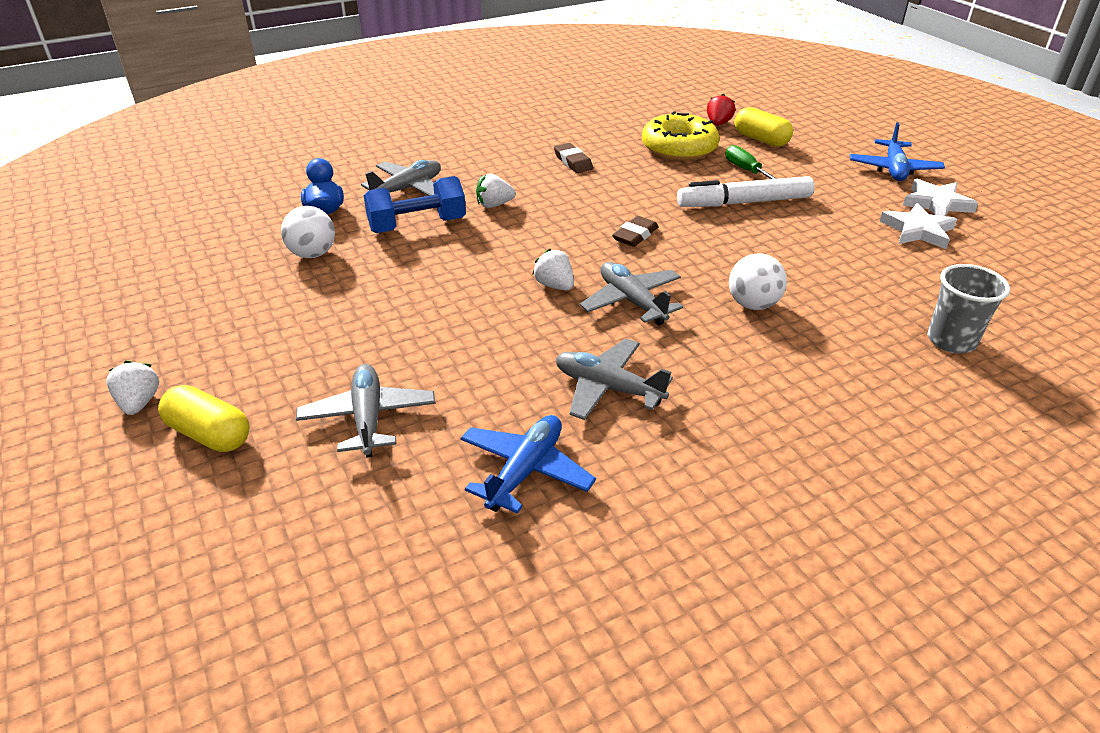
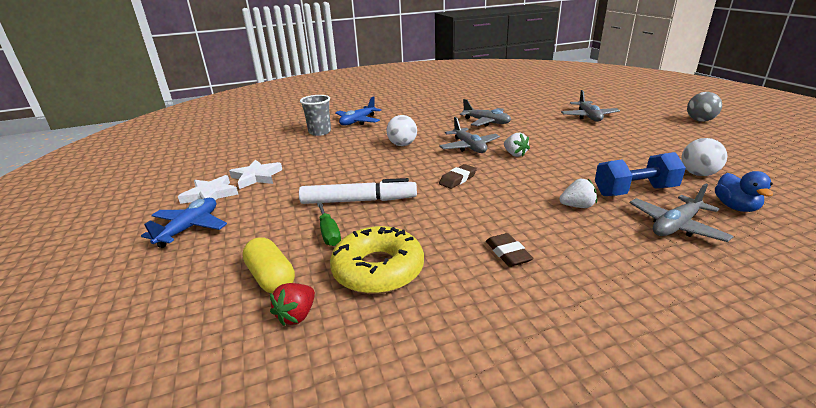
camera: 170 degrees left, 10 degrees down
(139, 403) = (700, 120): white strawberry -> grey ball
(209, 434) = (653, 114): yellow capsule -> none
(525, 471) = (518, 107): blue plane -> blue plane (358, 121)

